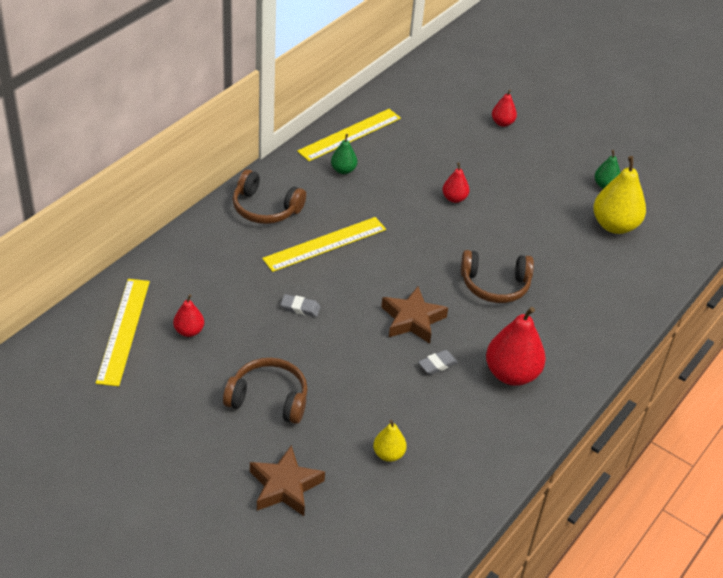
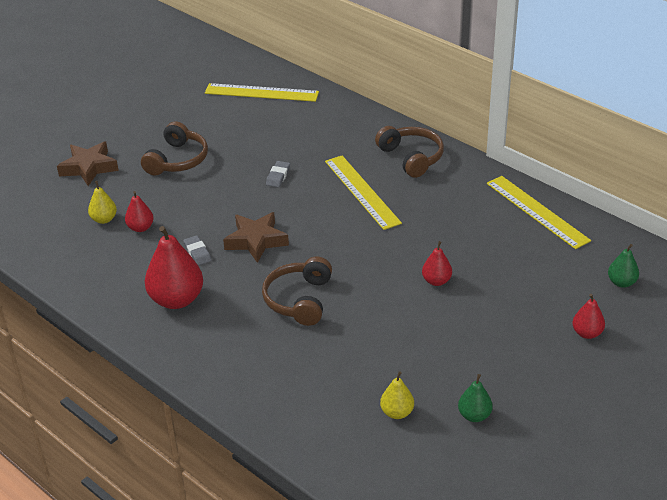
camera: 100 degrees right, 5 degrees down
(189, 331) = (257, 121): red pear -> red pear (140, 228)
(265, 208) = (411, 157): brown headphones -> brown headphones turned 120 degrees clockwise
(343, 170) = (475, 205): green pear -> green pear (621, 282)
(614, 225) = (397, 412): yellow pear -> yellow pear, size x0.53

